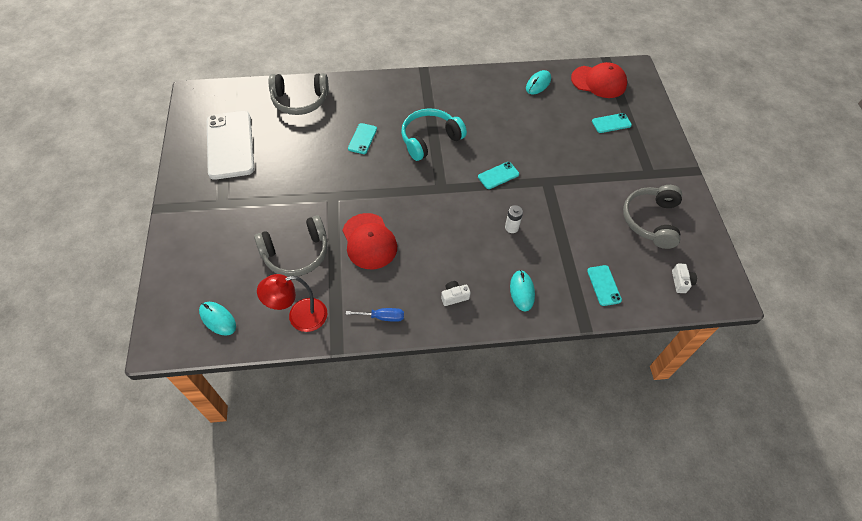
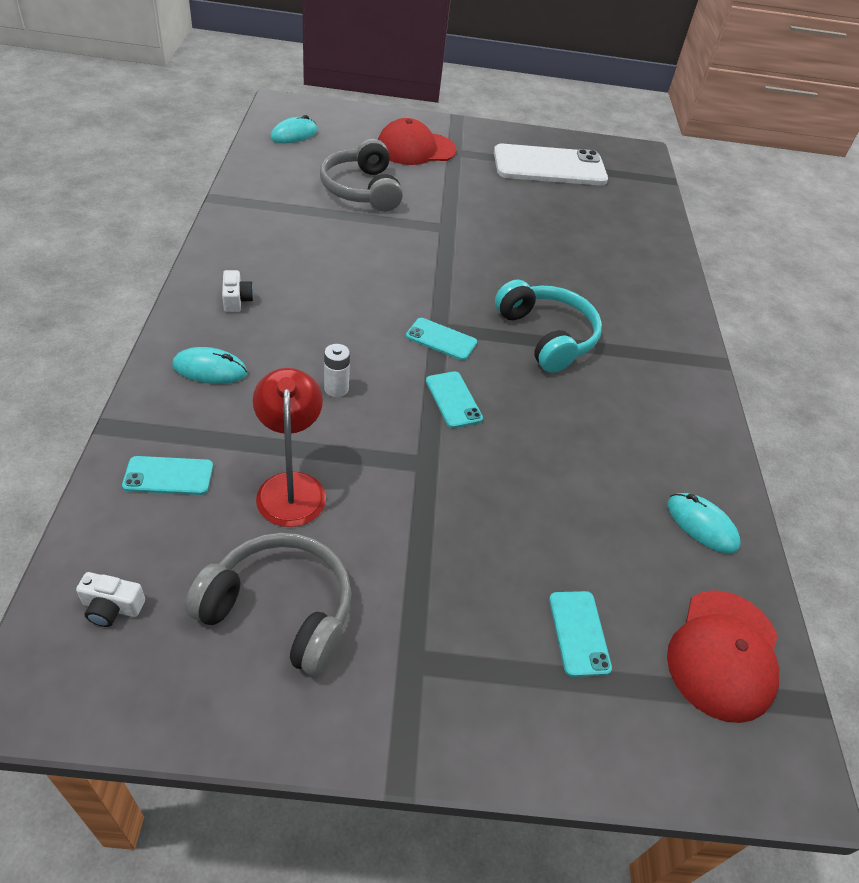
camera: 95 degrees right, 10 degrees down
(299, 317) = (270, 180): red lamp -> red lamp (291, 487)
(300, 100) = (633, 226): grey headphones -> none
(362, 139) = (553, 269): turquoise phone -> turquoise phone (441, 339)
(369, 241) = (360, 245): red cap -> red cap (415, 149)
(382, 317) = (237, 236): blue screwdriver -> none

